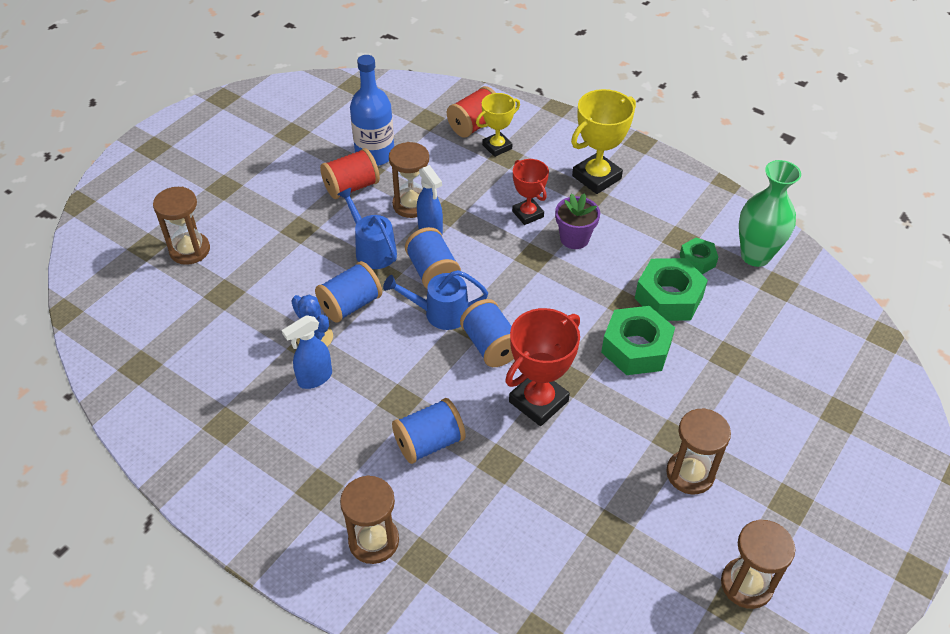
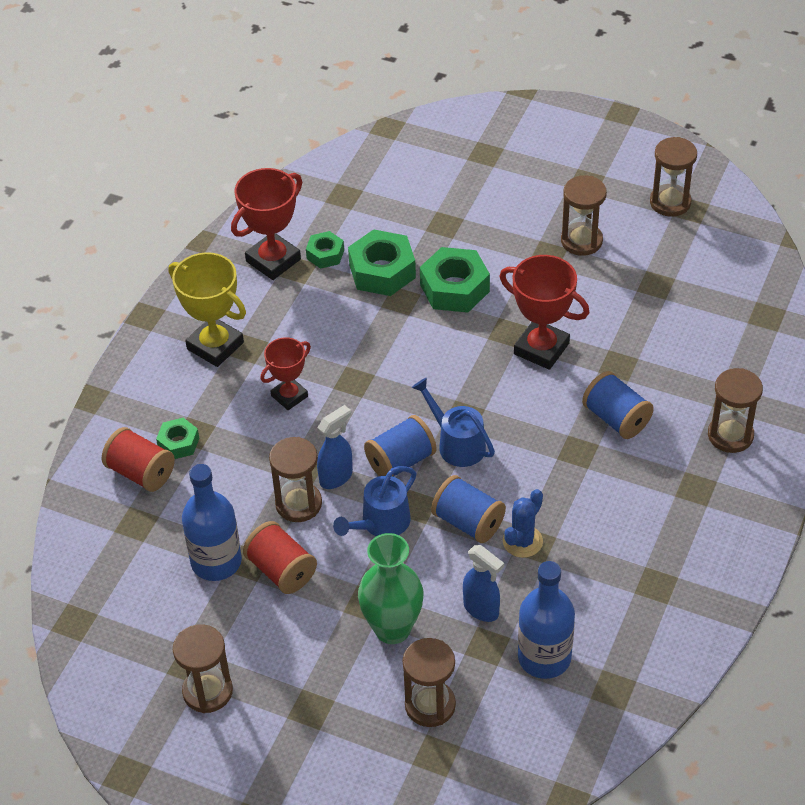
camera: 100 degrees left, 0 degrees up
(193, 327) = (544, 657): none -> blue bottle
(265, 139) = (207, 691): none -> brown hourglass
(314, 378) = (574, 526): blue spray bottle -> blue spray bottle (481, 609)
(439, 313) = (456, 443): blue watering can -> blue watering can turned 150 degrees clockwise
(490, 346) = (487, 395): blue spool -> none
(497, 147) = (178, 443): yellow trophy -> green nut
(574, 238) = (318, 352): purple flower pot -> none
(694, 224) = (273, 260): none -> red trophy
(755, 256) = (307, 213): green vase -> green vase (392, 629)

